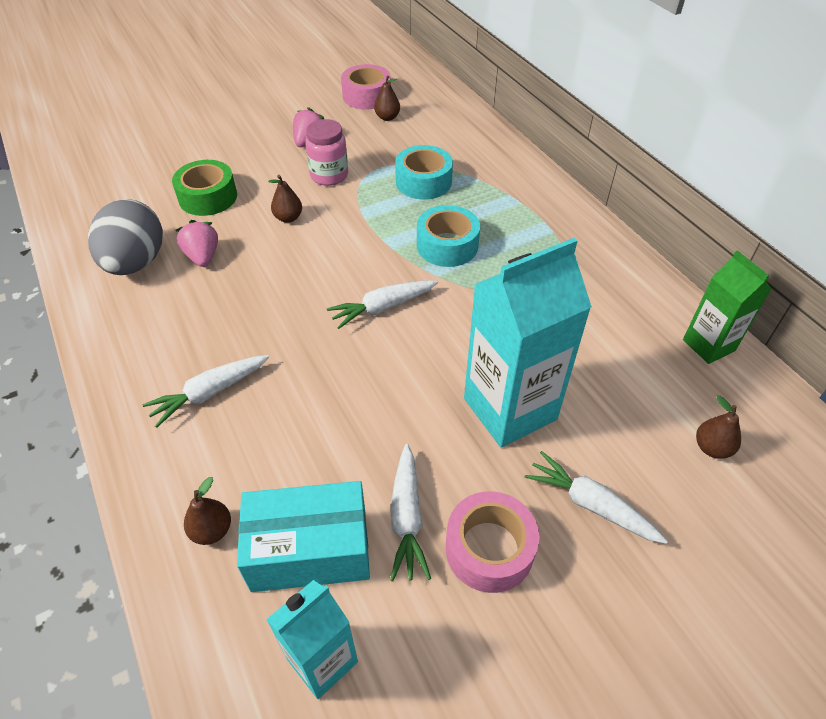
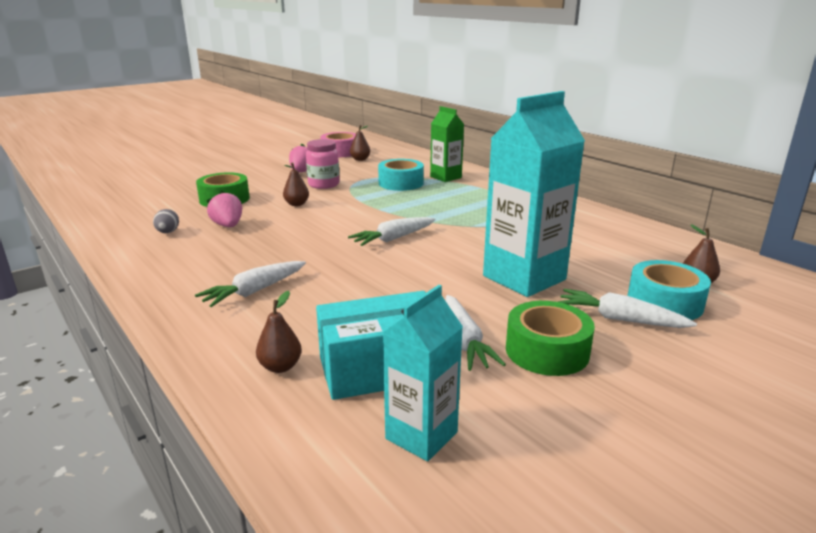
camera: 10 degrees left, 25 degrees down
(136, 263) = (168, 232): grey egg -> grey egg, size x0.42
(447, 245) = (433, 208): turquoise tape -> turquoise tape (664, 302)
(489, 549) = (547, 351): pink tape -> green tape
(708, 345) = (661, 237): green carton -> green carton (446, 177)

